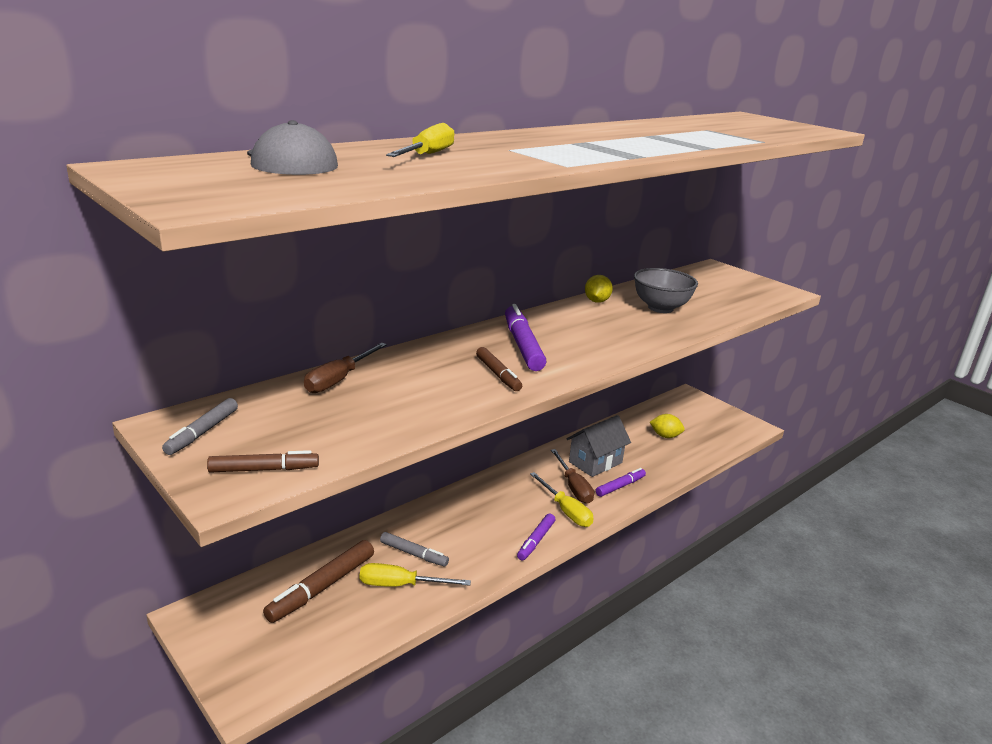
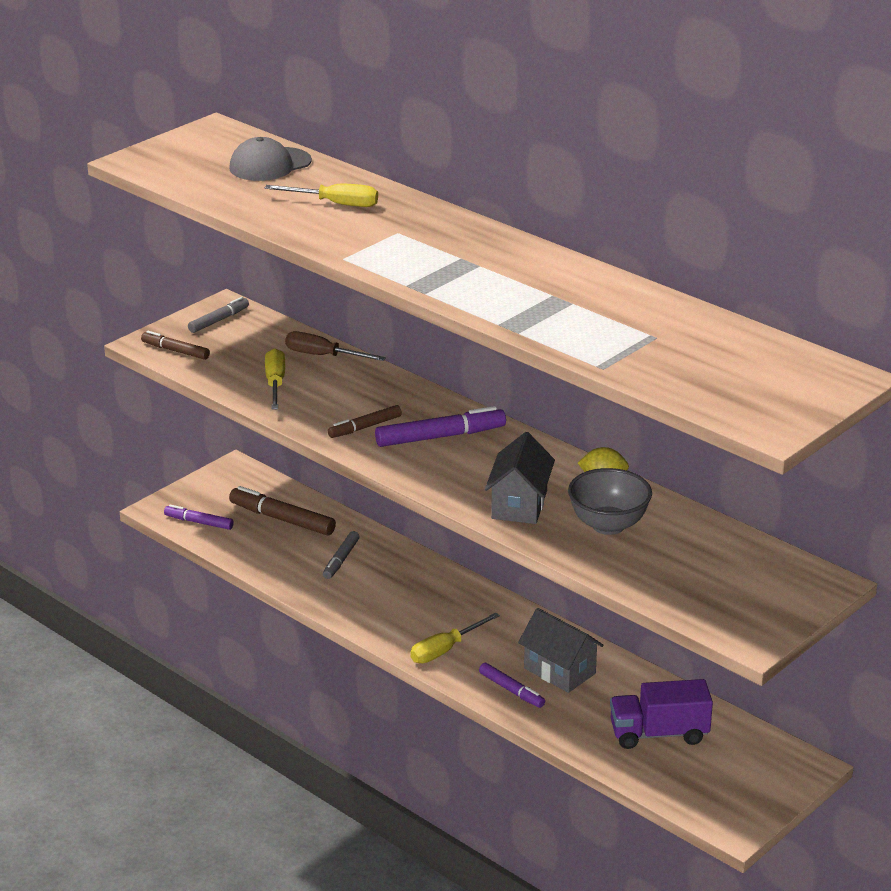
camera: 85 degrees right, 5 degrees up
(202, 432) = (219, 320): grey marker -> grey marker turned 120 degrees clockwise
(264, 470) = (175, 351): brown marker -> brown marker turned 135 degrees clockwise
(400, 585) = (295, 558): yellow screwdriver -> yellow screwdriver (275, 383)
(535, 541) = (383, 631): purple marker -> purple marker (199, 522)
(573, 487) = (495, 654): brown screwdriver -> none
(635, 331) = (519, 505): none -> grey house
(665, 436) = (659, 733): yellow lemon -> purple truck

